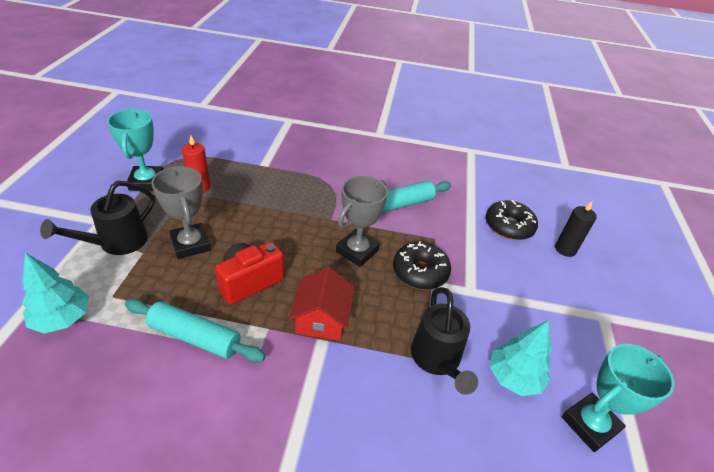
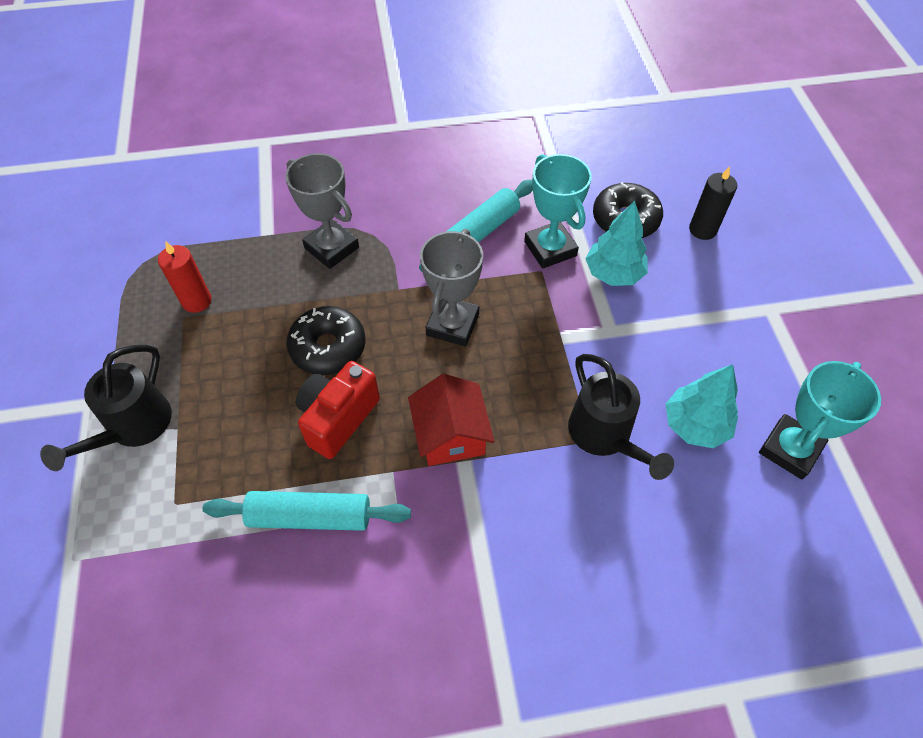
camera: 15 degrees left, 15 degrees up
(62, 318) = (129, 557): turquoise tree -> turquoise tree (613, 273)
(147, 182) = (117, 319): turquoise trophy -> turquoise trophy (550, 249)
(190, 244) = (233, 393): grey trophy -> grey trophy (331, 248)
(420, 272) = (541, 326): black donut -> black donut (328, 347)

